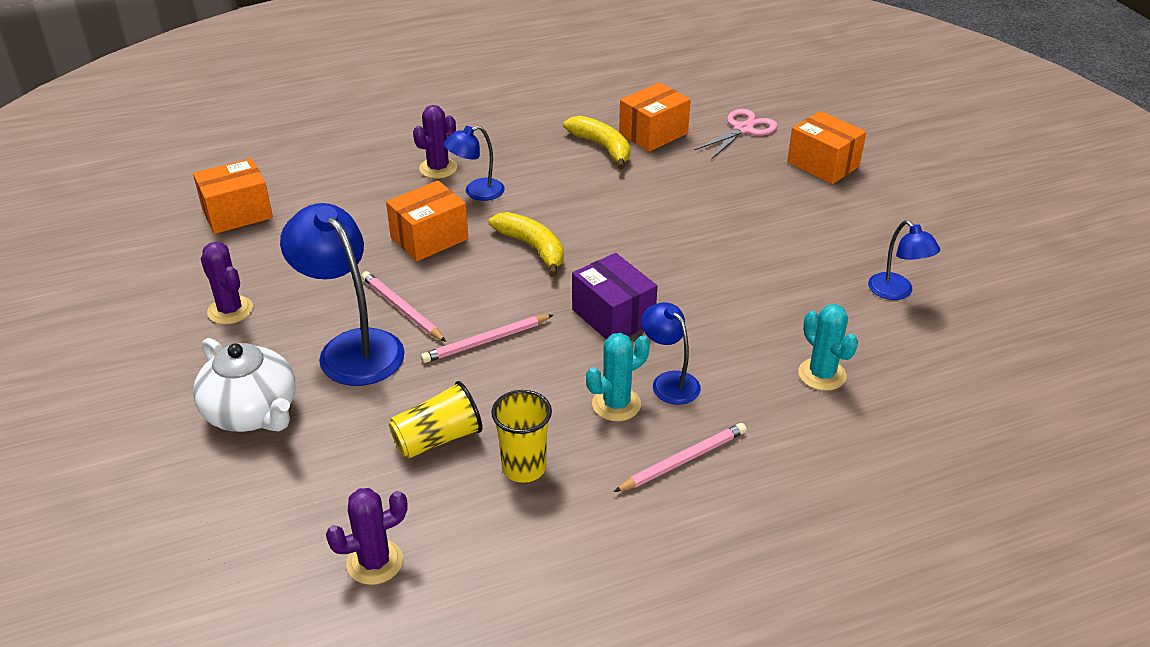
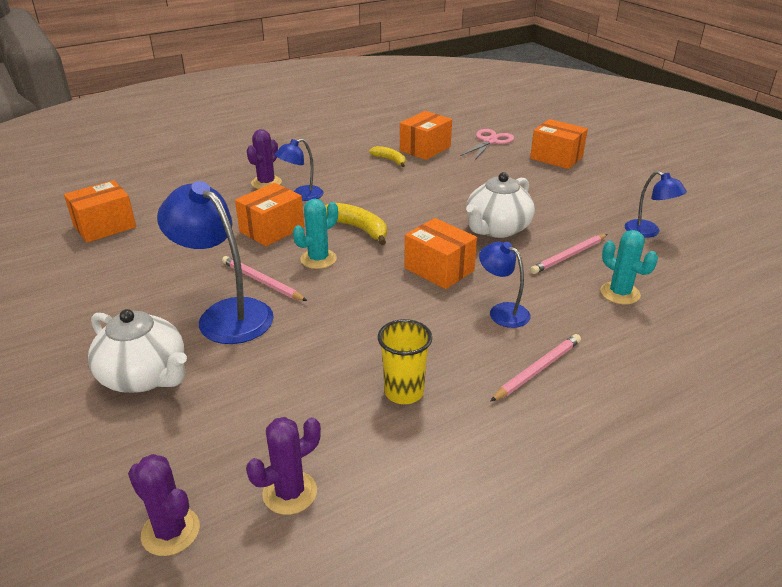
camera: 10 degrees left, 5 degrees down
(230, 310) = (110, 297): purple cactus -> purple cactus (170, 531)
(437, 439) = (320, 378): yellow cup -> none
(486, 341) = (340, 298): pink pencil -> pink pencil (569, 256)
(602, 147) = (390, 160): yellow banana -> yellow banana, size x0.64
(613, 316) = (439, 269): purple box -> orange box
(616, 404) = (465, 333): turquoise cactus -> turquoise cactus (318, 259)
(703, 266) = (496, 229): none -> white teapot

